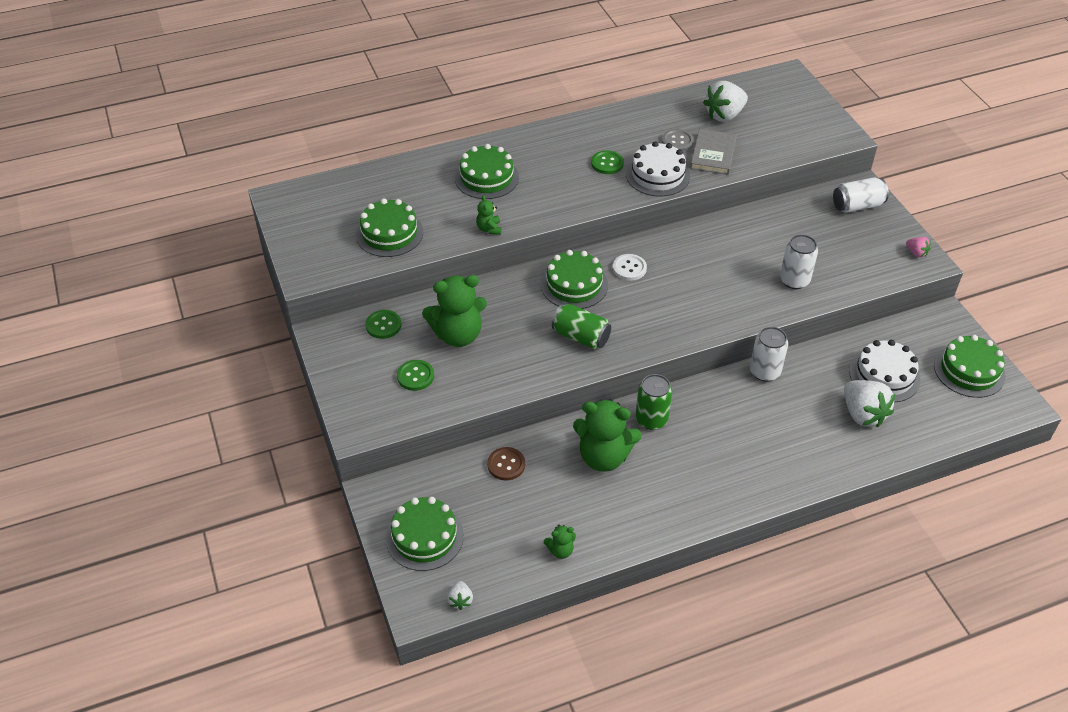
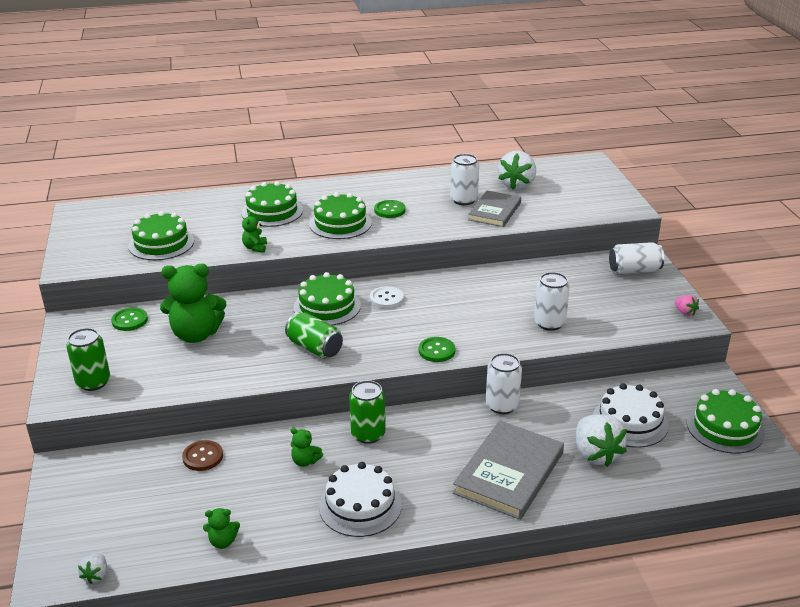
camera: 10 degrees right, 15 degrees down
(381, 404) = (93, 382): none -> green can
(415, 376) = (138, 363): green button -> green button (436, 351)
(424, 537) = (89, 511): green cake -> green cake (340, 223)
(604, 456) = (305, 461): green teddy bear -> green teddy bear, size x0.46
(657, 175) = (434, 222): white cake -> white cake (360, 505)
(677, 142) = (463, 200): grey button -> white can
(724, 115) = (516, 185): white strawberry -> white strawberry turned 45 degrees counterclockwise
(791, 444) = (509, 473): none -> grey book

